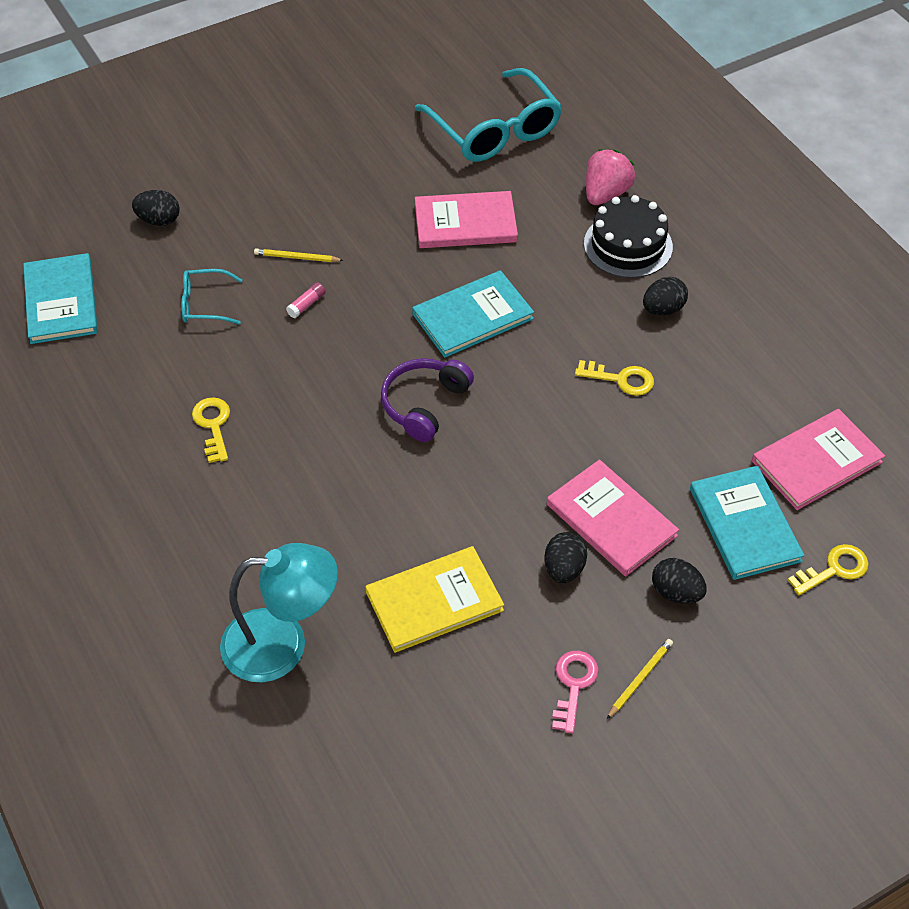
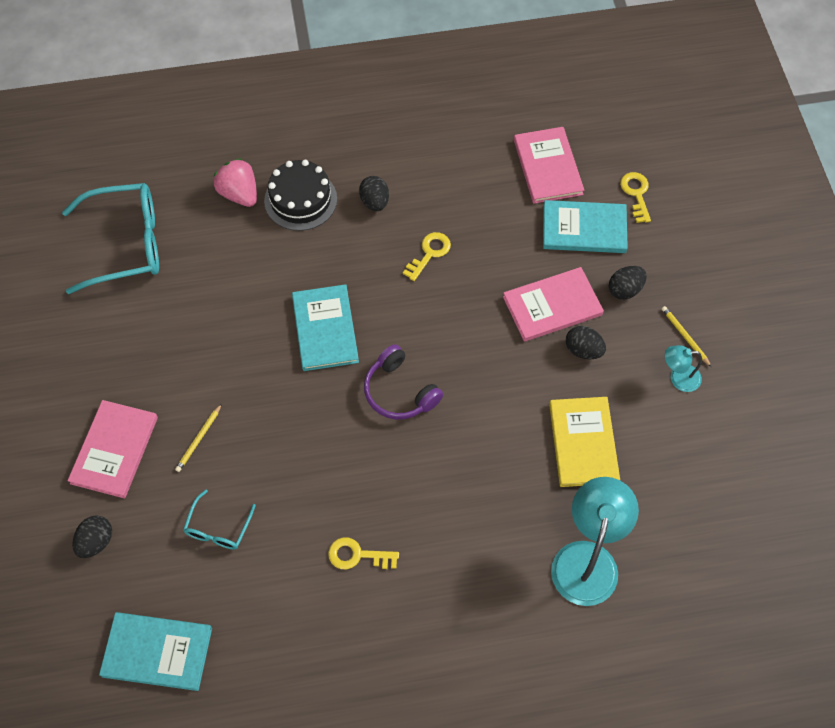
camera: 70 degrees left, 10 degrees up
(306, 304) = (256, 447): pink glue stick -> none
(465, 223) = (222, 301): pink book -> pink book (114, 450)
(573, 685) = (678, 378): pink key -> turquoise lamp

